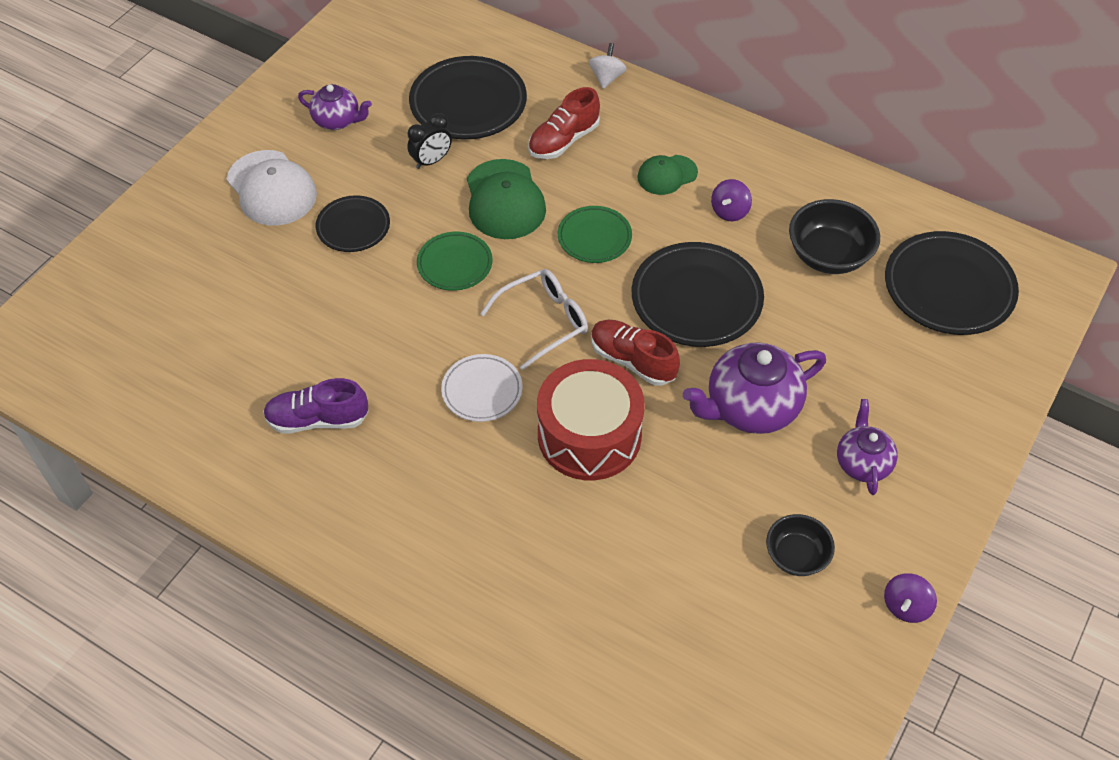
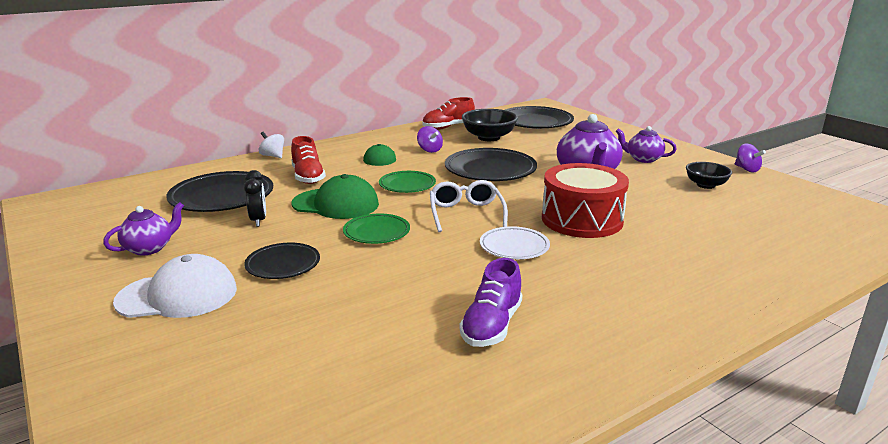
camera: 65 degrees left, 30 degrees down
(632, 360) = (525, 195): red shoe -> red shoe (448, 127)

